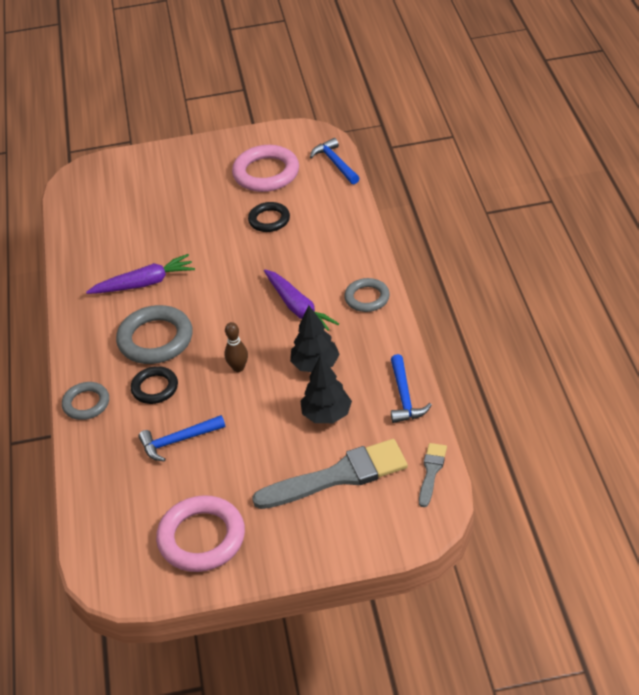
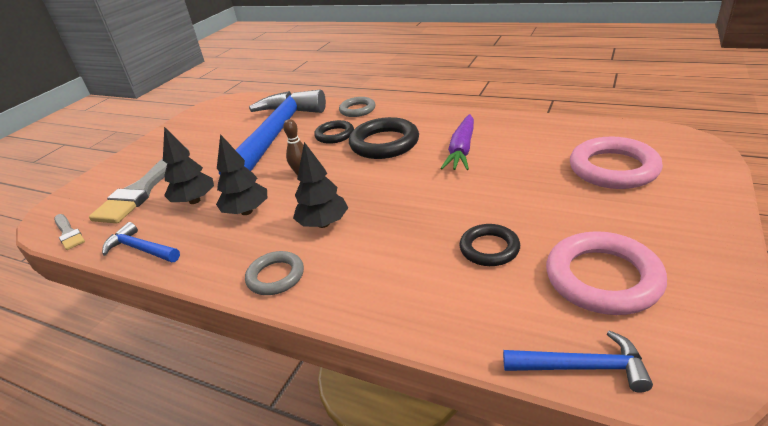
camera: 125 degrees right, 10 degrees down
(155, 339) = (384, 143): grey ring -> black ring
(178, 441) = (275, 135): blue hammer -> blue hammer, size x2.38
(201, 538) = (197, 130): pink ring -> pink ring (613, 168)
(298, 308) = (323, 224): purple carrot -> black tree

